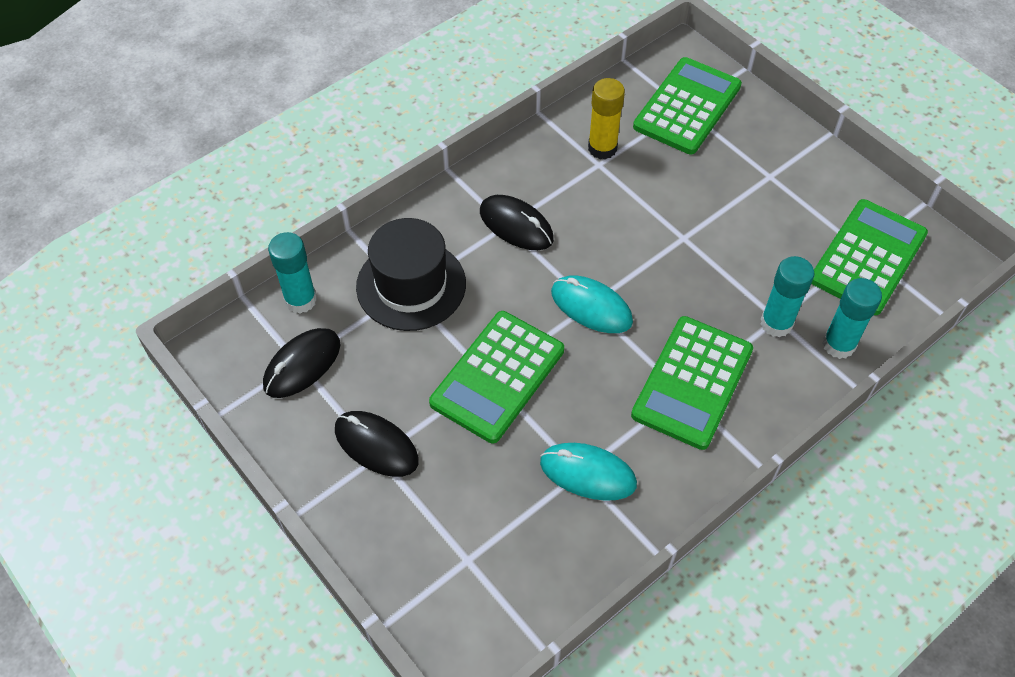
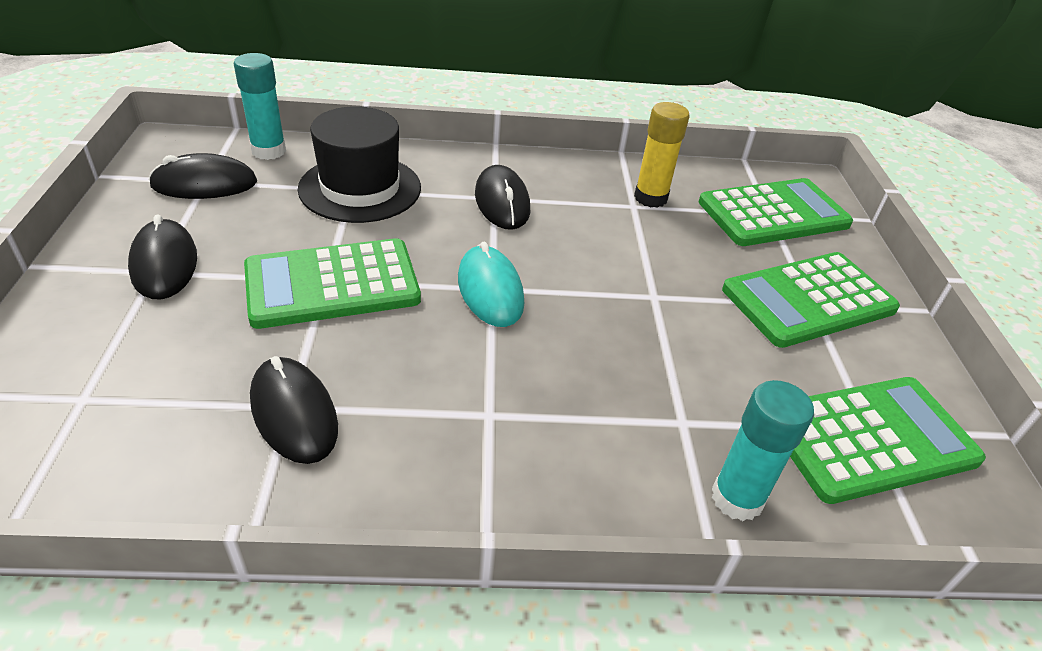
camera: 35 degrees right, 15 degrees down
(588, 473) = (294, 413): turquoise mouse -> black mouse
(692, 382) = (510, 413): green calculator -> green calculator (808, 300)
(776, 323) = (676, 426): turquoise glue stick -> none

